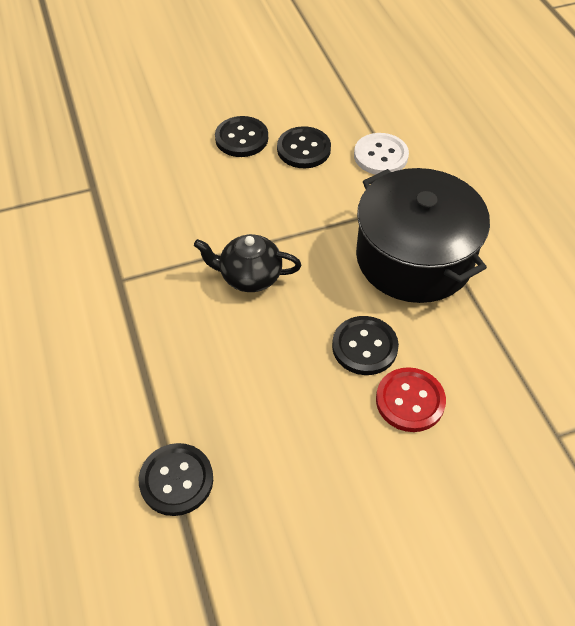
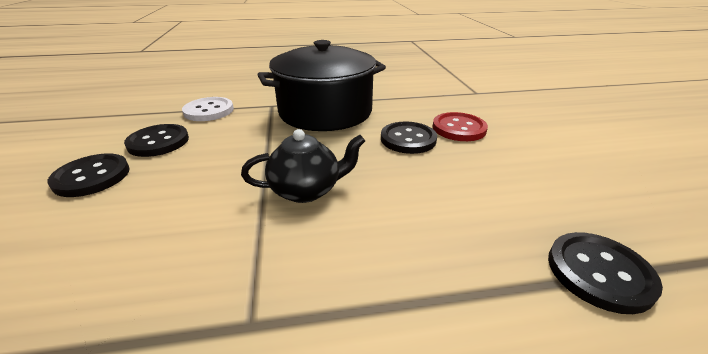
camera: 80 degrees left, 20 degrees down
(249, 276) = (307, 190): black teapot -> black teapot turned 120 degrees counterclockwise

